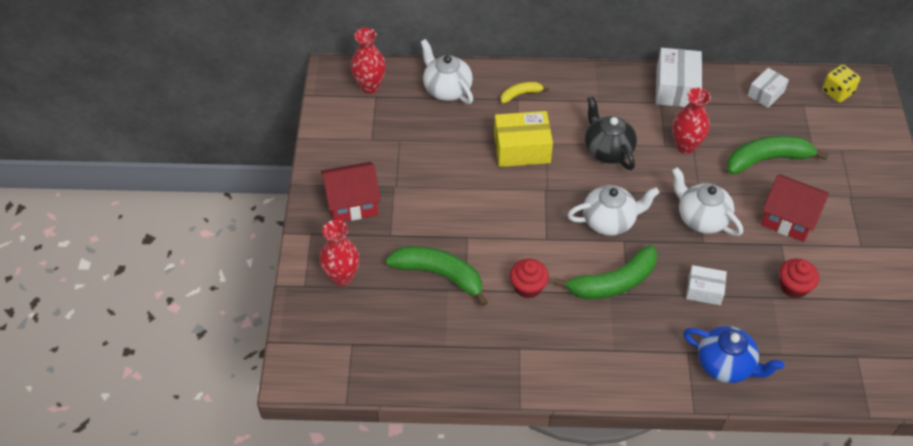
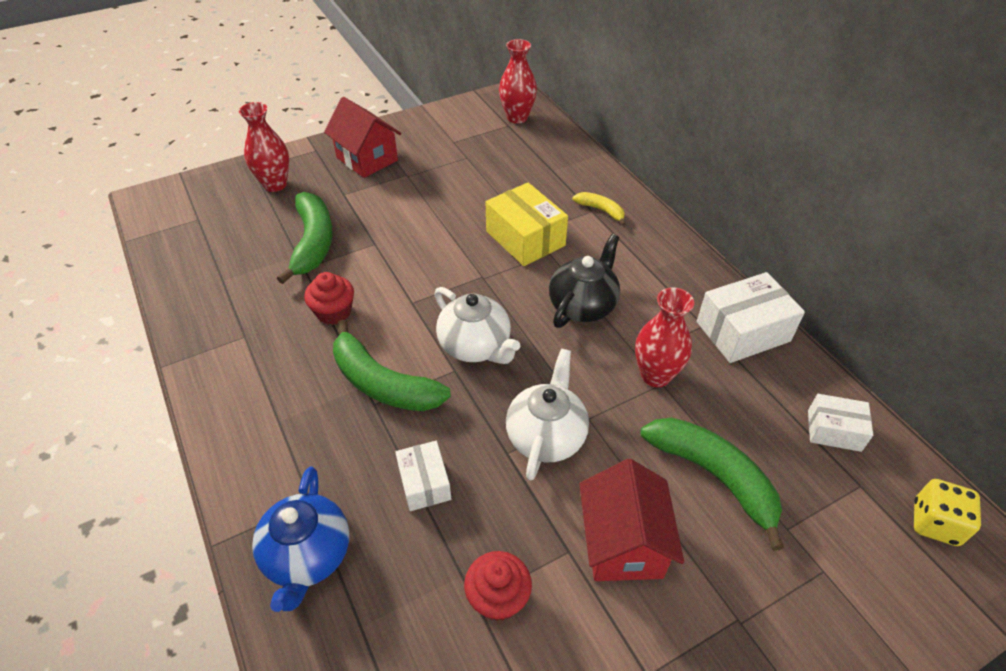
camera: 60 degrees right, 5 degrees down
(446, 89) = (558, 161): white teapot -> none

